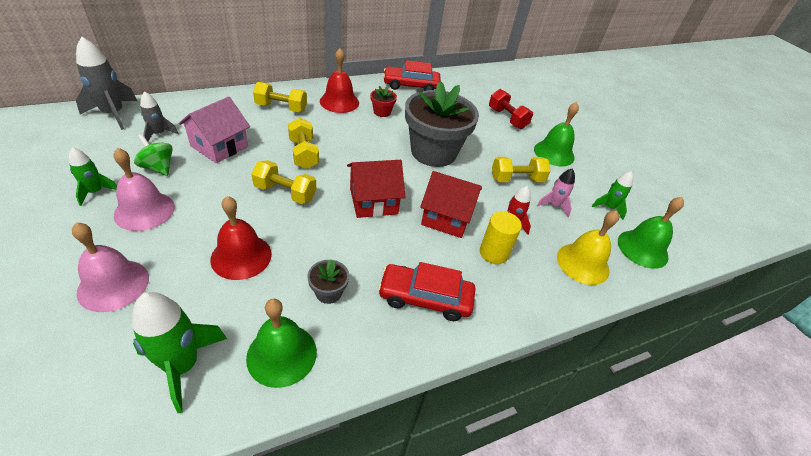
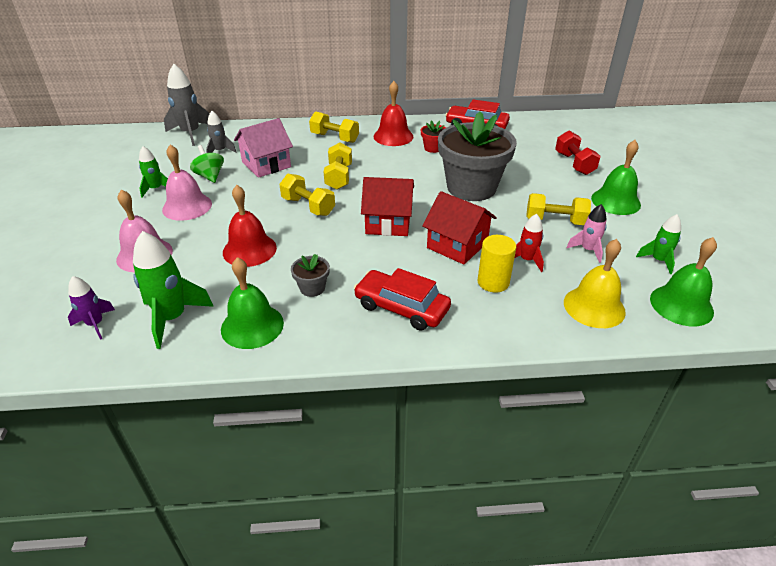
camera: 25 degrees right, 5 degrees down
(81, 398) = (95, 324): none -> purple rocket

